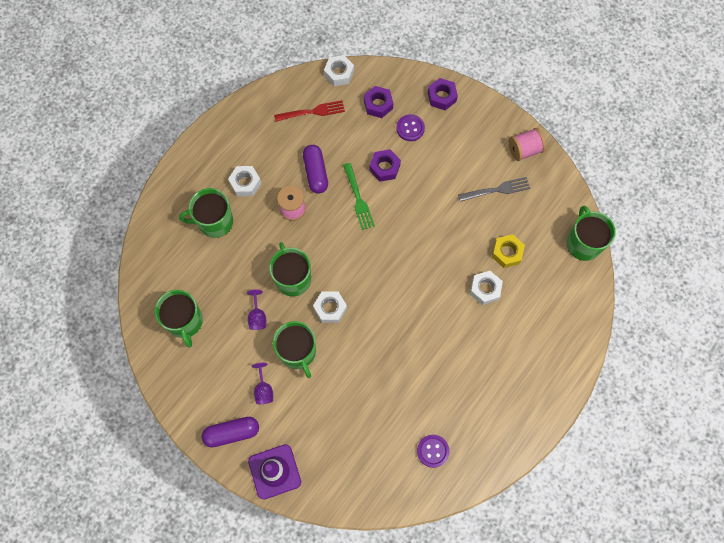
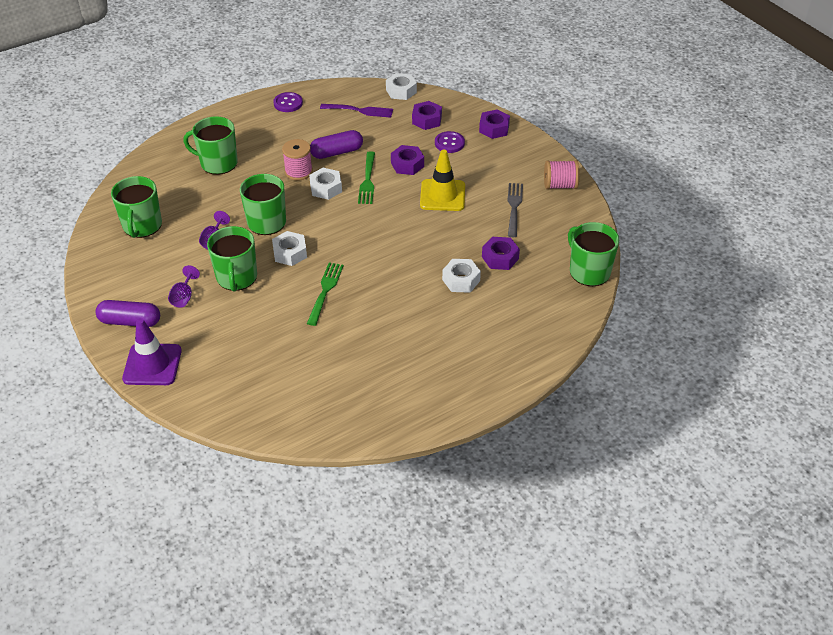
camera: 20 degrees right, 25 degrees down
(245, 183) = (264, 144): white nut -> white nut (326, 188)
(312, 112) = (359, 110): red fork -> purple fork
(315, 173) = (337, 152): purple capsule -> purple capsule turned 60 degrees clockwise
(379, 341) = (325, 291): none -> green fork
(430, 195) = (442, 195): none -> yellow traffic cone
(433, 451) = (329, 397): purple button -> purple button (288, 103)
(496, 190) = (514, 208): grey fork -> grey fork turned 90 degrees counterclockwise
(507, 253) = (500, 258): yellow nut -> purple nut
(583, 243) = (588, 271): green mug -> green mug turned 45 degrees counterclockwise

